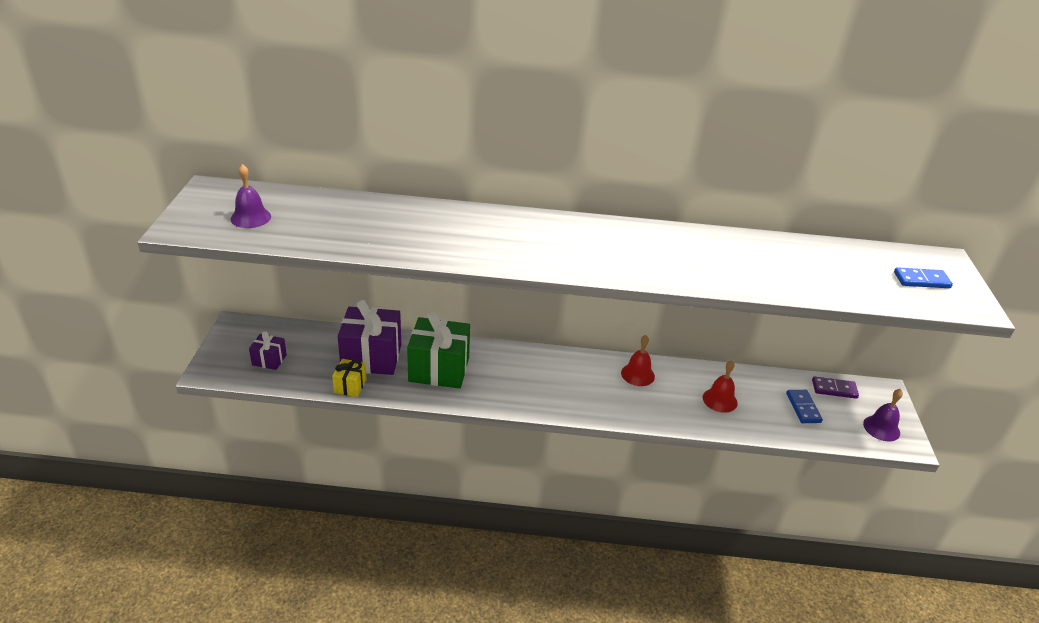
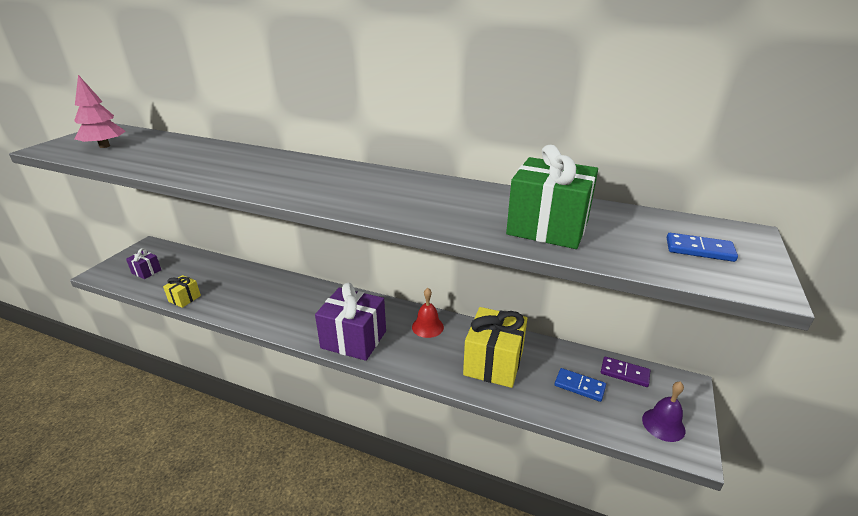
camera: 20 degrees right, 5 degrees down
(250, 217) = (104, 146): purple bell -> pink tree
(371, 357) = (219, 280): purple gift -> purple gift (353, 339)
(439, 369) = (262, 297): green gift -> green gift (547, 227)
(720, 400) = (493, 363): red bell -> yellow gift
(803, 408) = (579, 386): blue domino -> blue domino turned 75 degrees counterclockwise

